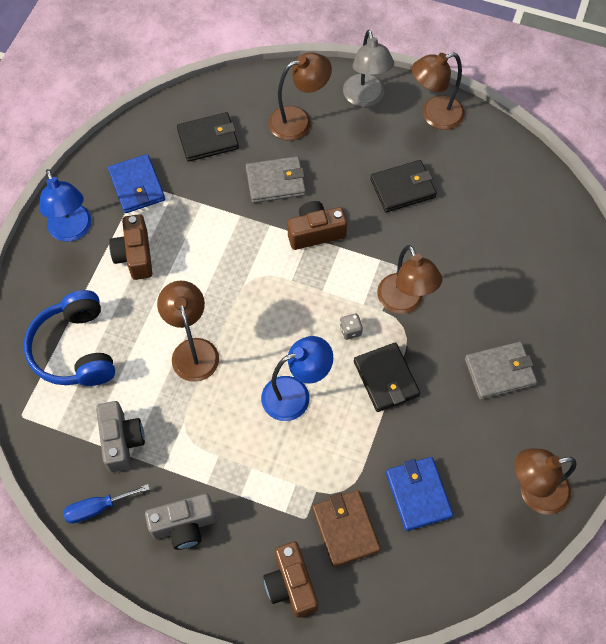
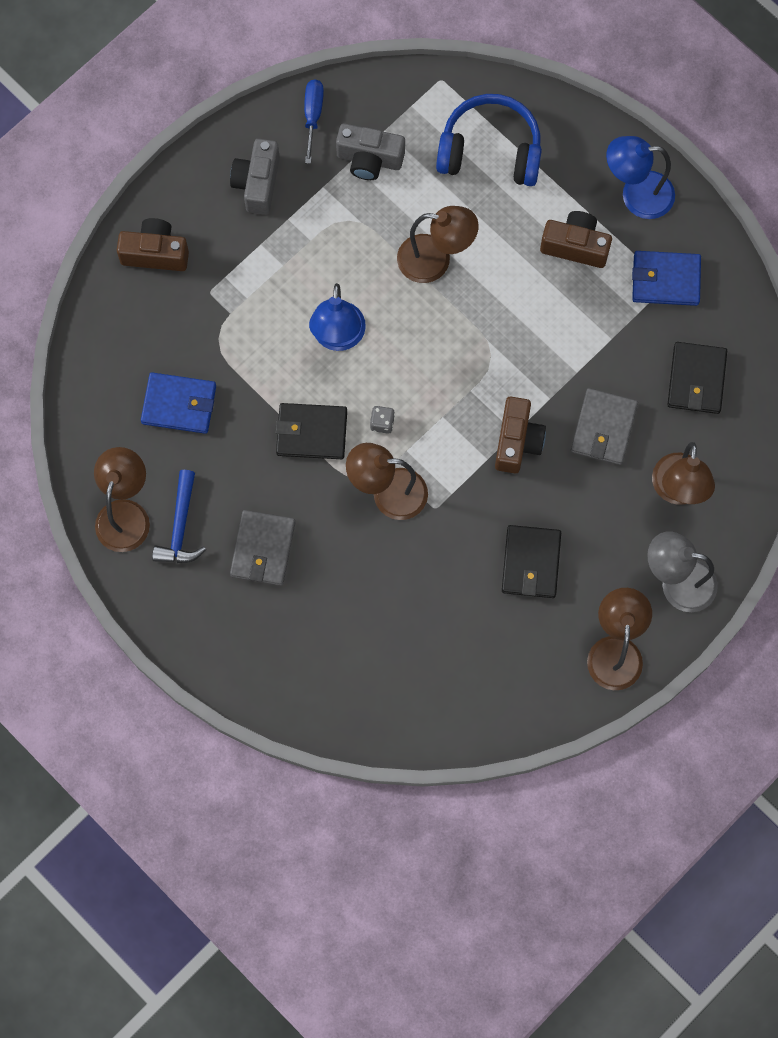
camera: 115 degrees right, 10 degrees up
(345, 529) = (181, 323): brown wallet -> none
(519, 443) = (180, 527): none -> blue hammer

